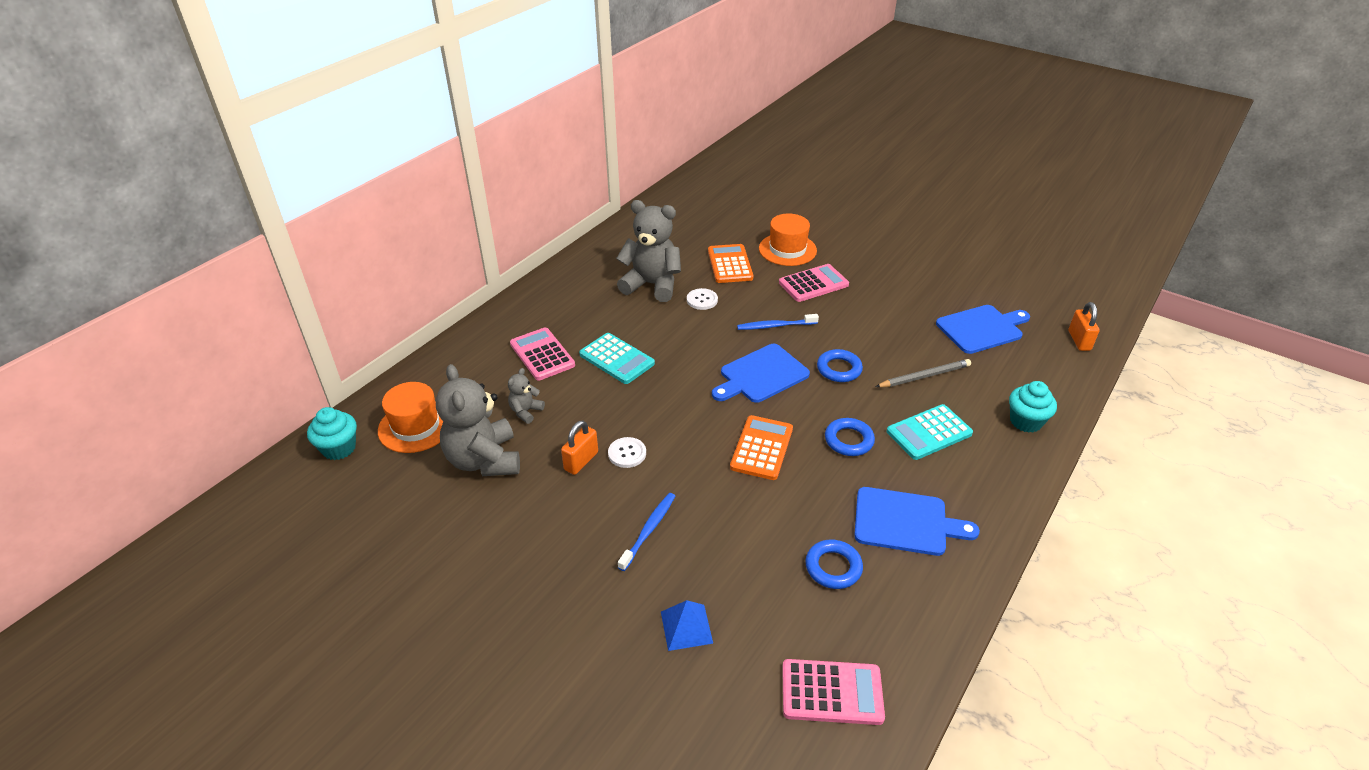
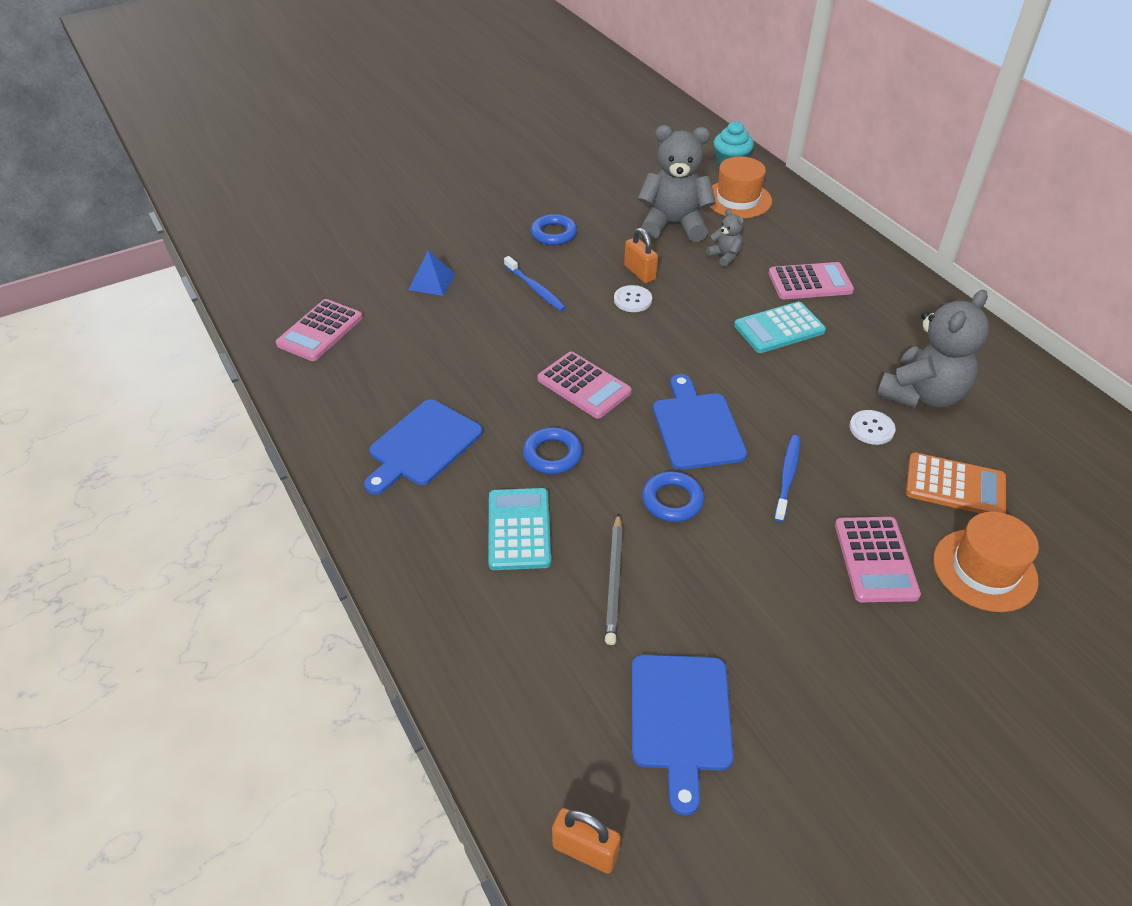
camera: 115 degrees right, 5 degrees up
(761, 448) = (584, 386): orange calculator -> pink calculator
(833, 567) = (416, 376): blue ring -> blue ring (554, 234)
(1025, 421) = (473, 640): turquoise cupcake -> none

